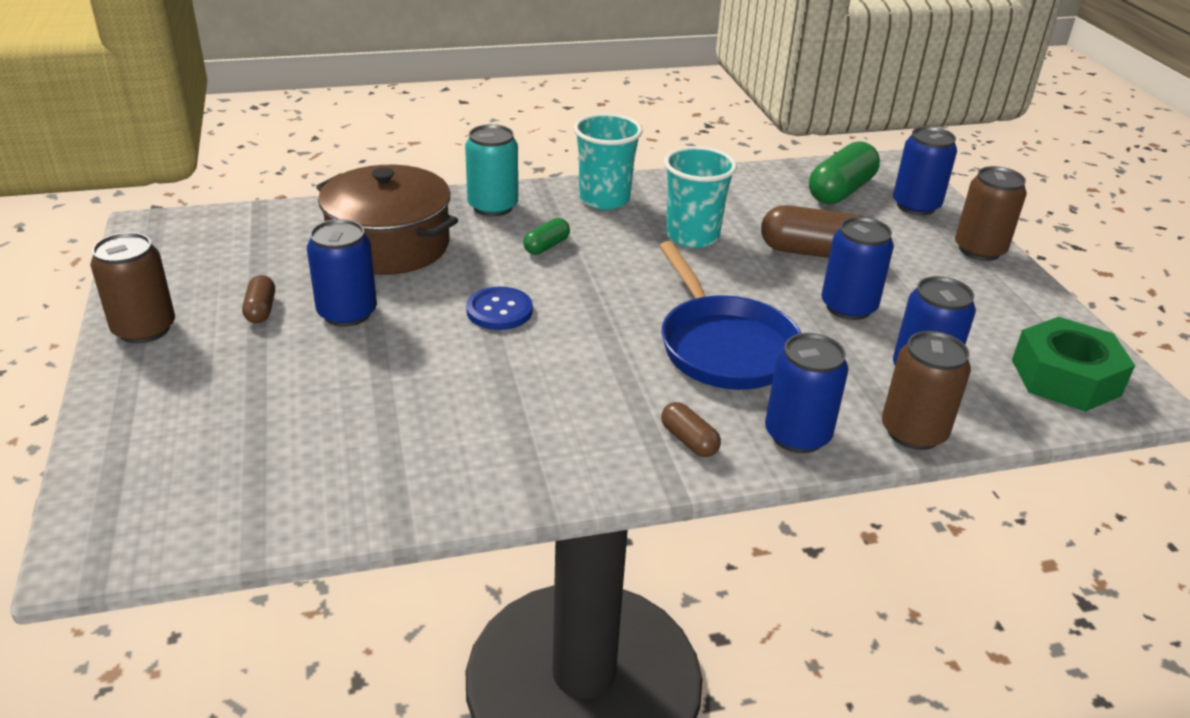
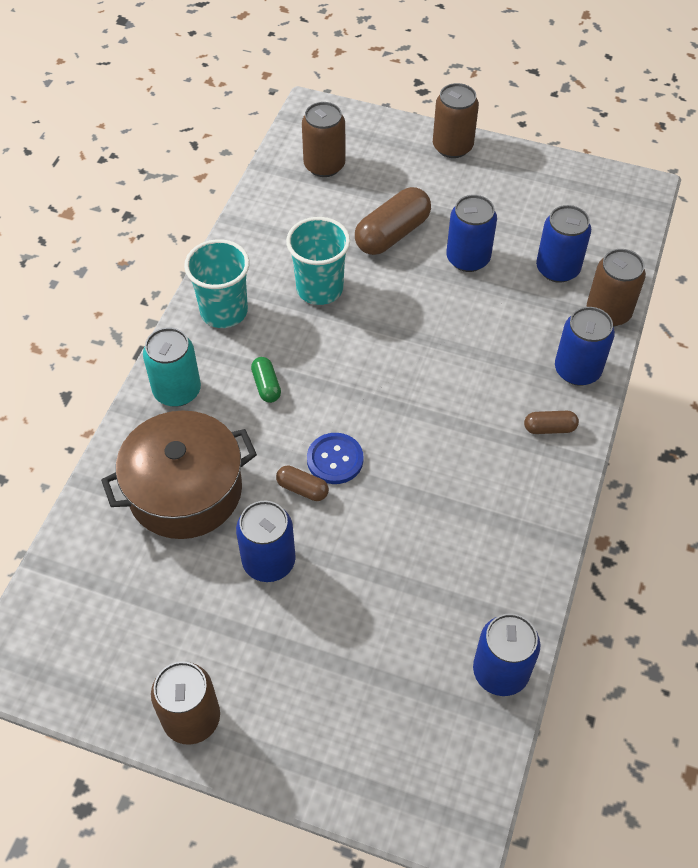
camera: 55 degrees left, 20 degrees up
(261, 310) = (221, 621): brown capsule -> brown capsule (302, 489)
(723, 346) = (466, 352): blue pan -> none
(840, 191) = (324, 165): green capsule -> brown can
(916, 206) = (376, 139): blue can -> blue can (500, 671)
(1065, 377) = (604, 207): green nut -> none

